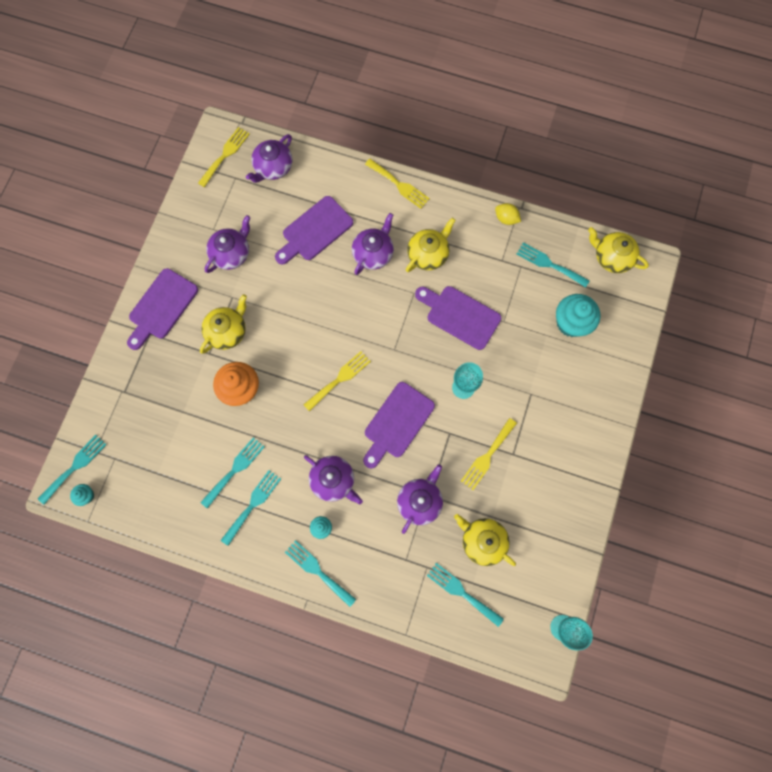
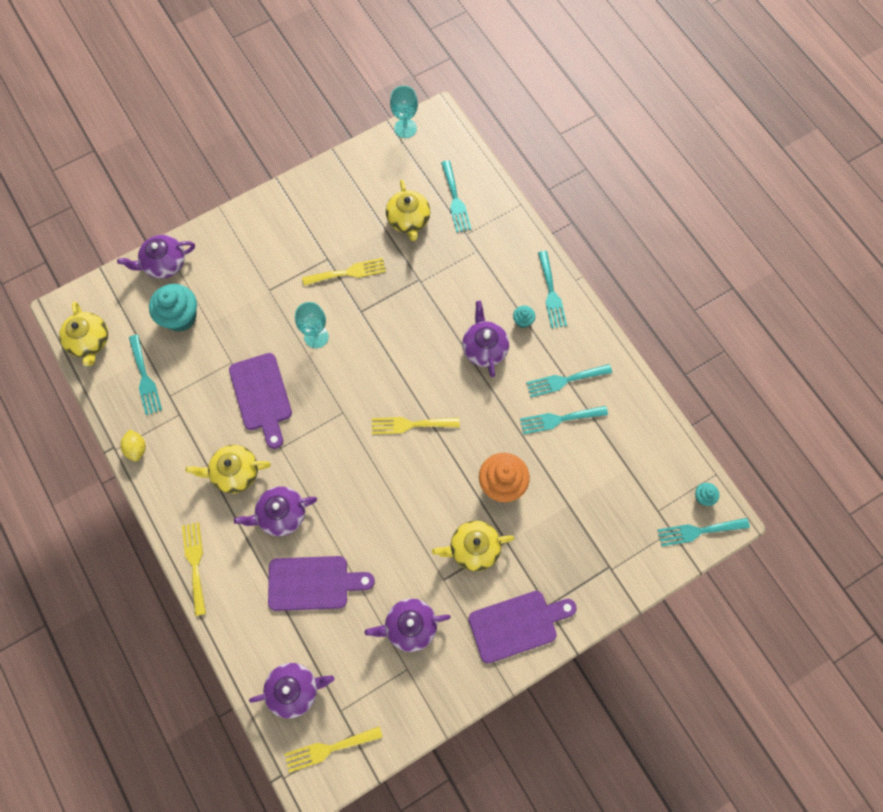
camera: 140 degrees left, 5 degrees down
(397, 423) = (395, 352): purple cutting board -> none
(419, 501) = (430, 281): purple teapot -> purple teapot (164, 263)

